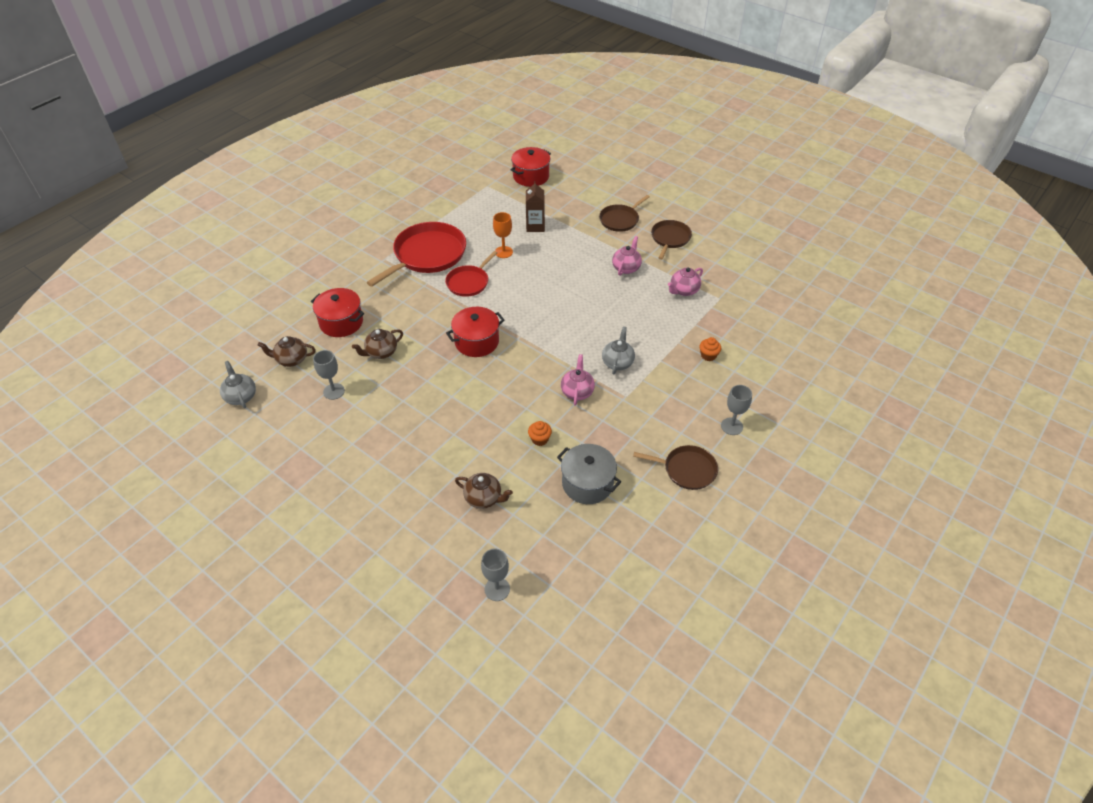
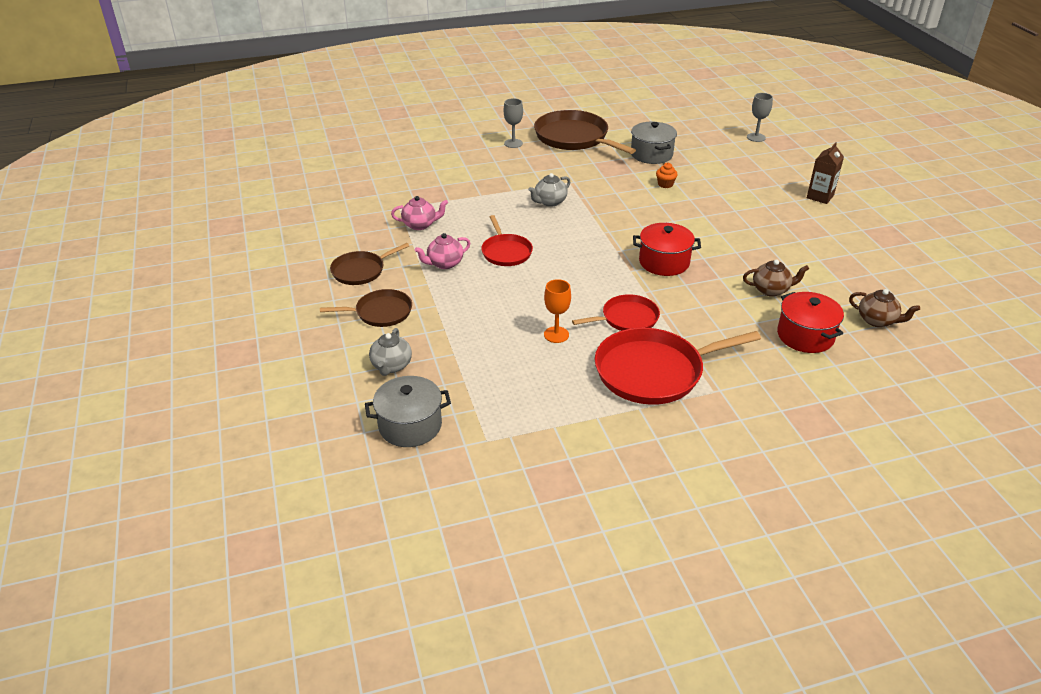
camera: 145 degrees left, 10 degrees down
(241, 396) = (941, 308): grey teapot -> grey teapot (391, 366)
(334, 391) = (836, 276): grey goblet -> none
(484, 498) = (735, 172): brown teapot -> none
(531, 176) = (410, 425): red pot -> grey pot
(535, 226) = (486, 349): brown carton -> brown carton (820, 196)
(577, 391) = (605, 198): pink teapot -> none
(597, 296) = (506, 252): none -> red pan
(686, 470) = (574, 138): brown pan -> brown pan, size x1.76
(708, 355) = (470, 179): orange cupcake -> none

